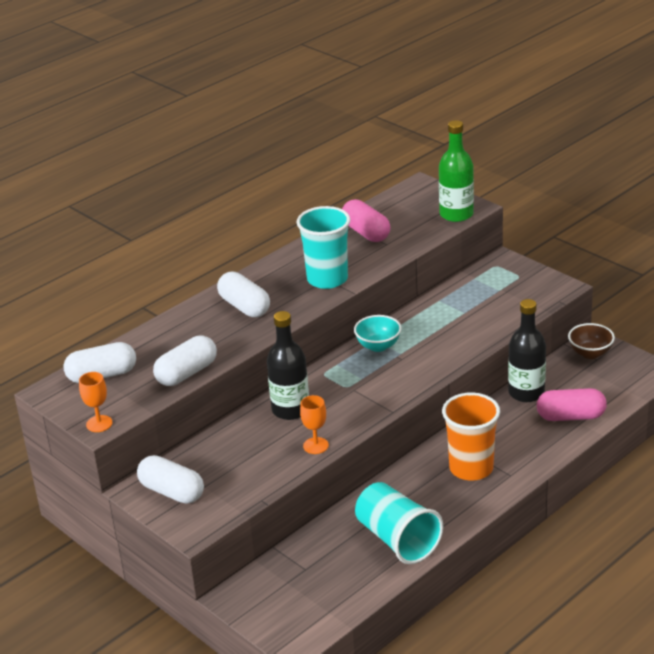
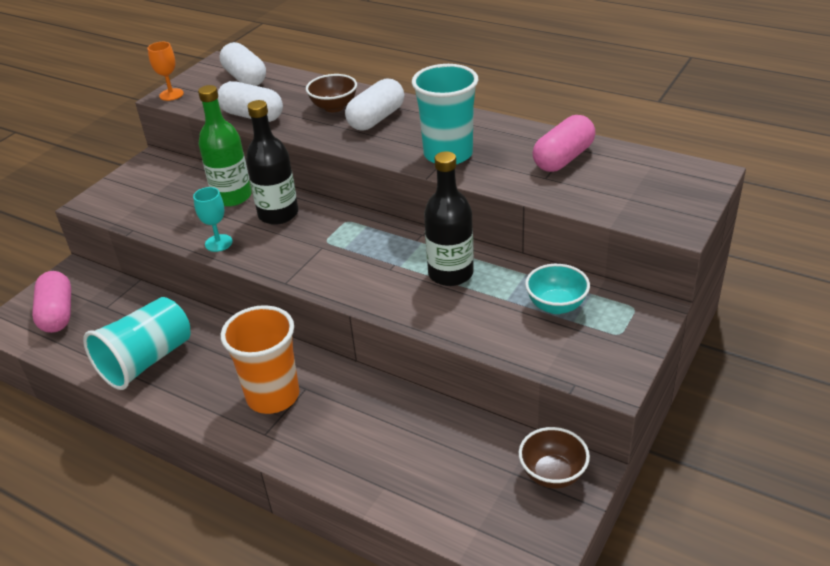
camera: 75 degrees right, 5 degrees up
(172, 492) = (146, 179): white capsule -> none
(206, 327) = (334, 107): none -> brown bowl
(316, 445) = (218, 243): orange goblet -> turquoise goblet
(378, 346) = (409, 246): turquoise bowl -> turquoise bowl (556, 305)
(456, 214) = (649, 216): green bottle -> green bottle (232, 197)
(526, 393) = (436, 420): black bottle -> black bottle (450, 273)
(571, 416) = (395, 475): pink capsule -> pink capsule (57, 314)

